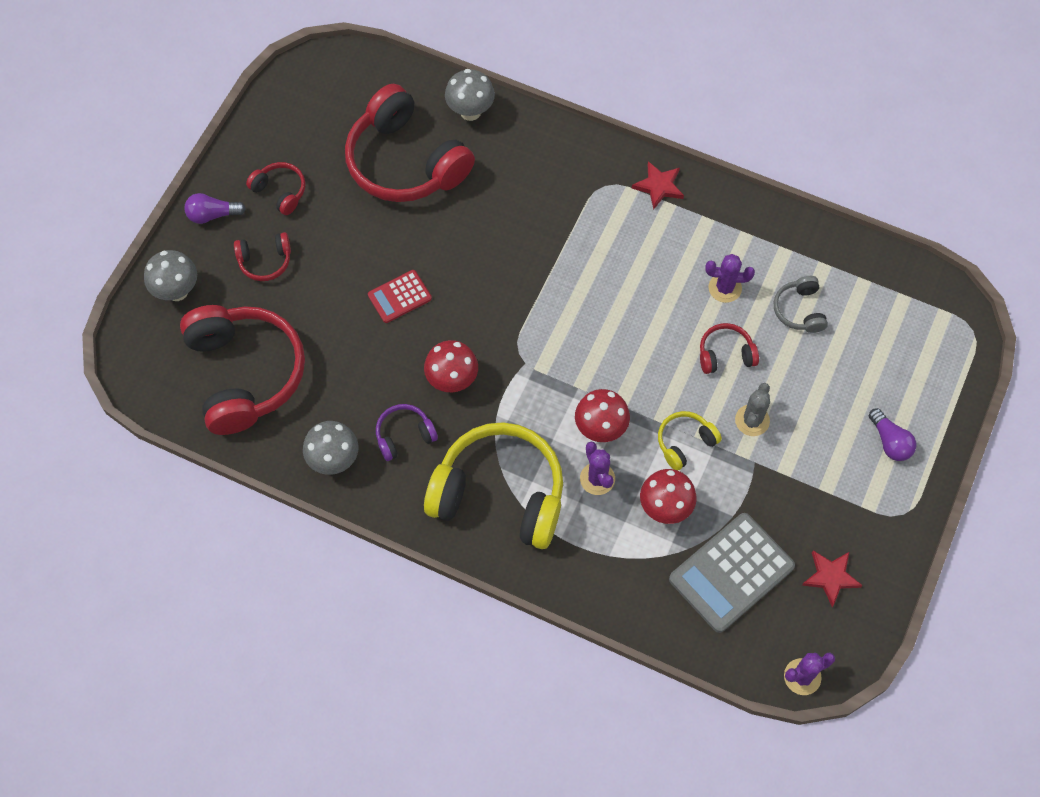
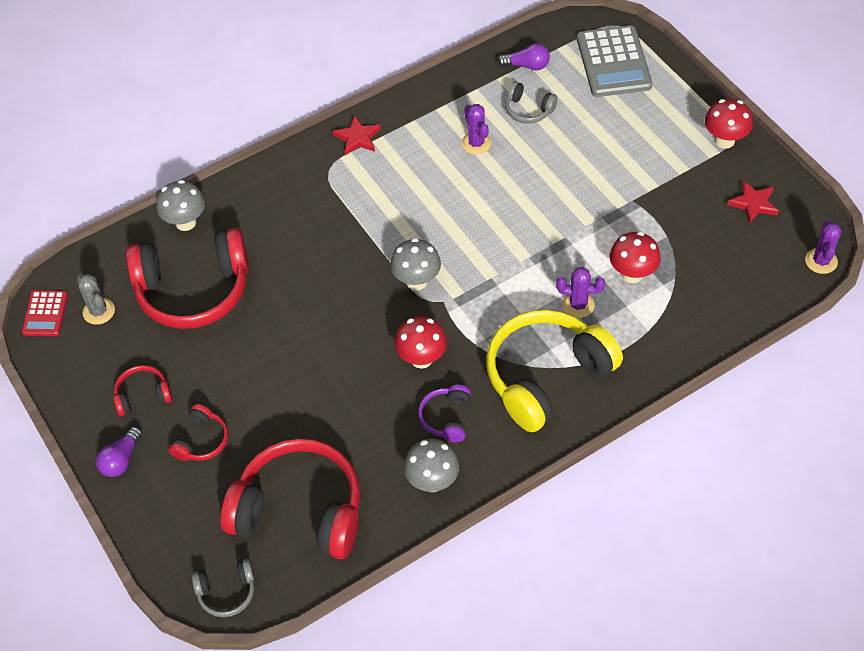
camera: 55 degrees left, 10 degrees down
(141, 365) = (227, 592): none -> grey headphones
(177, 291) = (174, 526): grey mushroom -> grey mushroom (416, 281)
(399, 297) = (316, 357): red calculator -> red calculator (45, 313)
(600, 429) = (537, 281): red mushroom -> red mushroom (724, 140)
(685, 442) = (586, 234): yellow headphones -> none
(725, 288) = (476, 143): purple cactus -> purple cactus turned 60 degrees counterclockwise
(725, 354) = (531, 171): red headphones -> none
(731, 573) = (712, 261): grey calculator -> grey calculator (613, 62)
(752, 420) = (597, 184): grey cactus -> grey cactus (99, 311)
(889, 441) = (670, 115): purple light bulb -> purple light bulb (527, 65)

